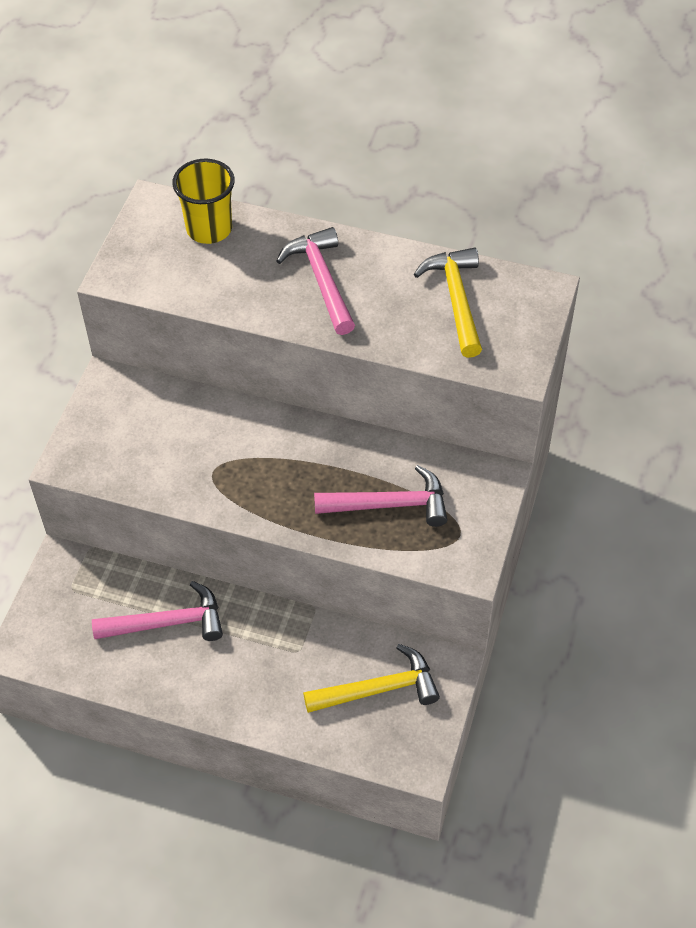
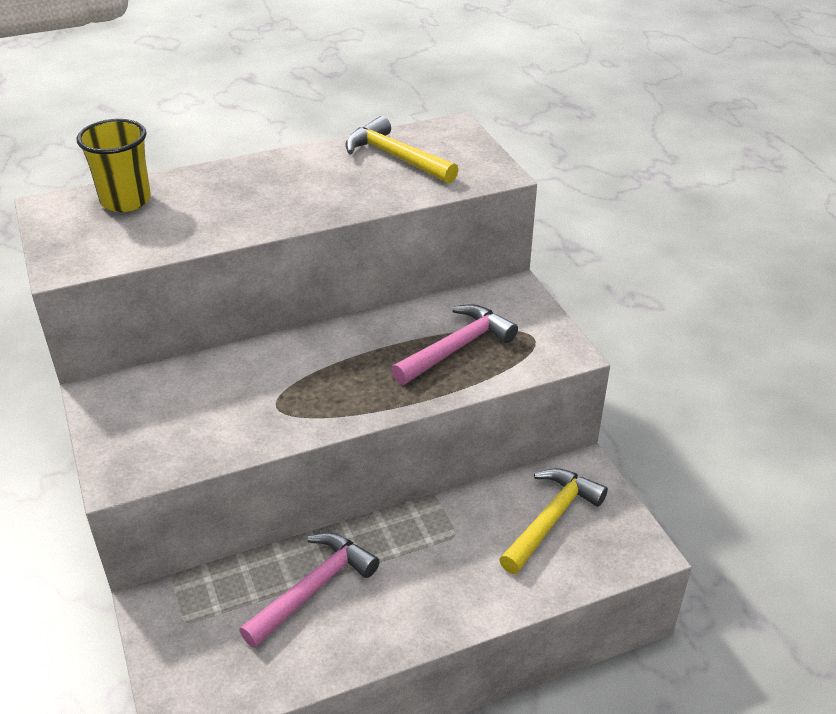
camera: 40 degrees left, 15 degrees down
(321, 280) = (270, 190): pink hammer -> none

